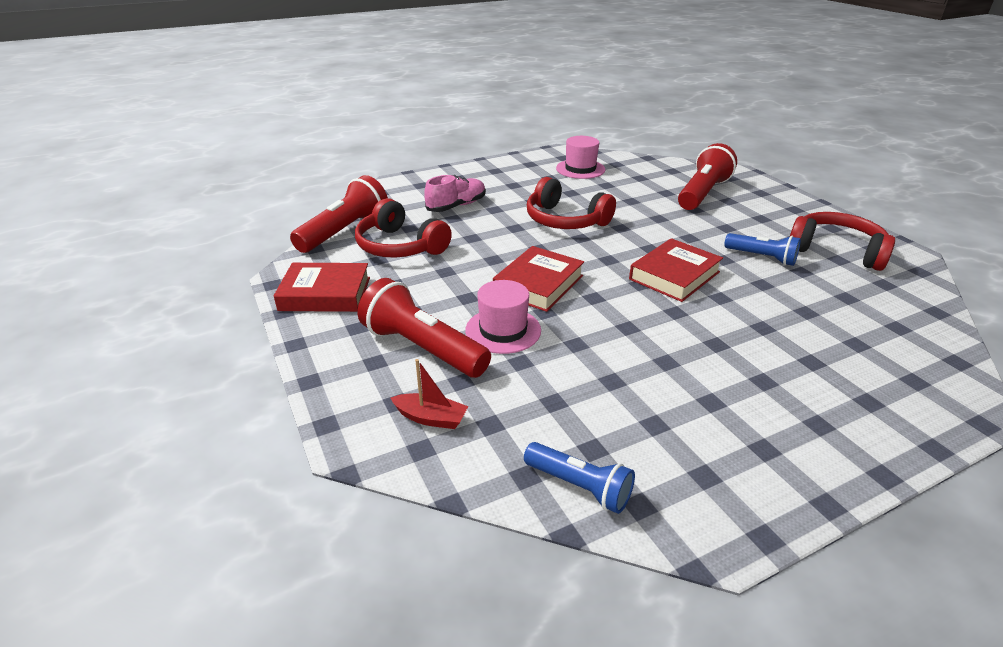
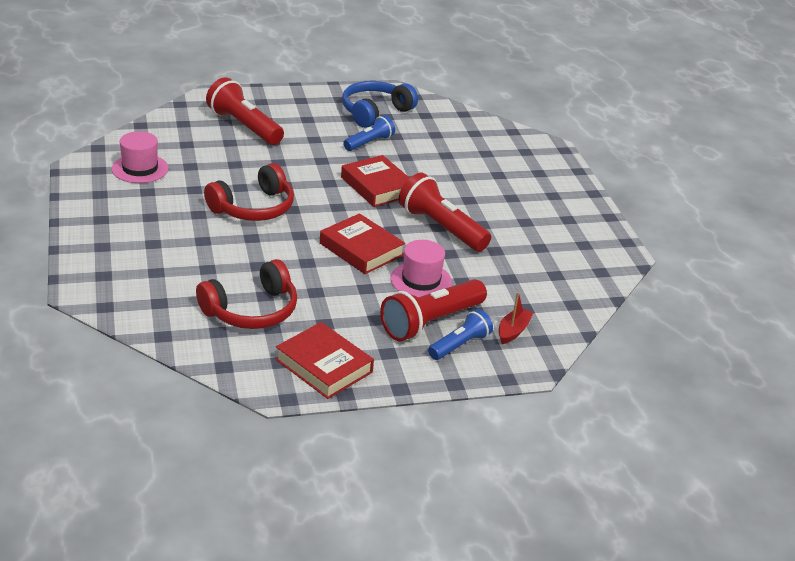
camera: 80 degrees left, 0 degrees up
(325, 294) = (324, 366): red book -> red book turned 60 degrees counterclockwise
(344, 231) = (195, 342): red flashlight -> red flashlight (441, 228)
(456, 206) = (180, 261): pink shoe -> none
(580, 486) = (584, 287): blue flashlight -> blue flashlight (460, 345)
(836, 251) = (375, 112): red headphones -> blue headphones

